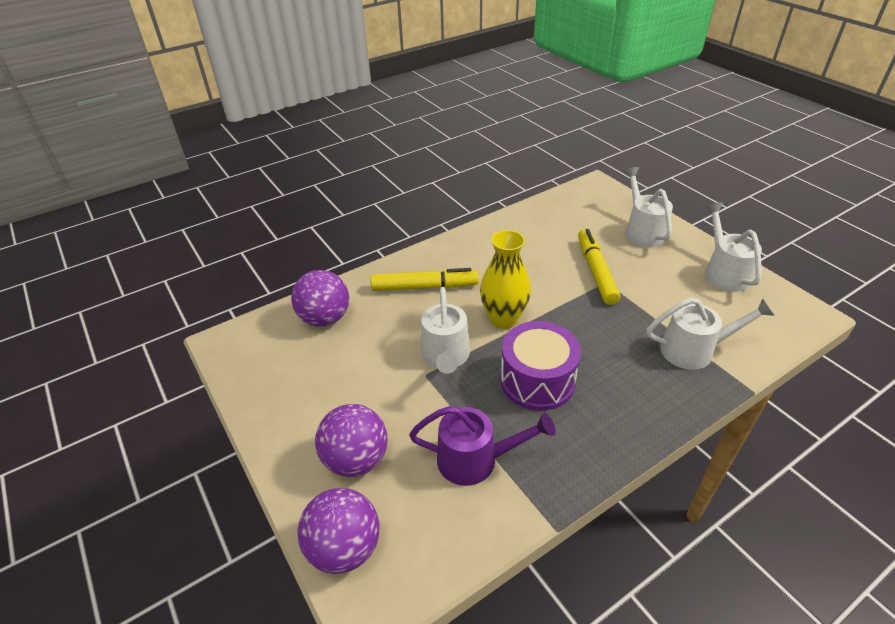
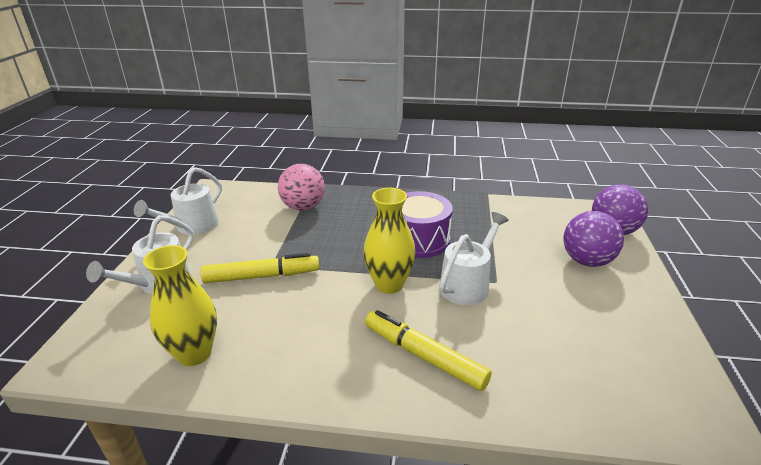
camera: 140 degrees left, 10 degrees down
(325, 318) = (565, 385): purple ball -> none
(476, 460) = (503, 227): purple watering can -> none
(547, 219) = (194, 353): none -> yellow vase
(596, 271) = (262, 276): yellow marker -> yellow marker turned 135 degrees counterclockwise
(695, 350) = (303, 207): white watering can -> pink ball

